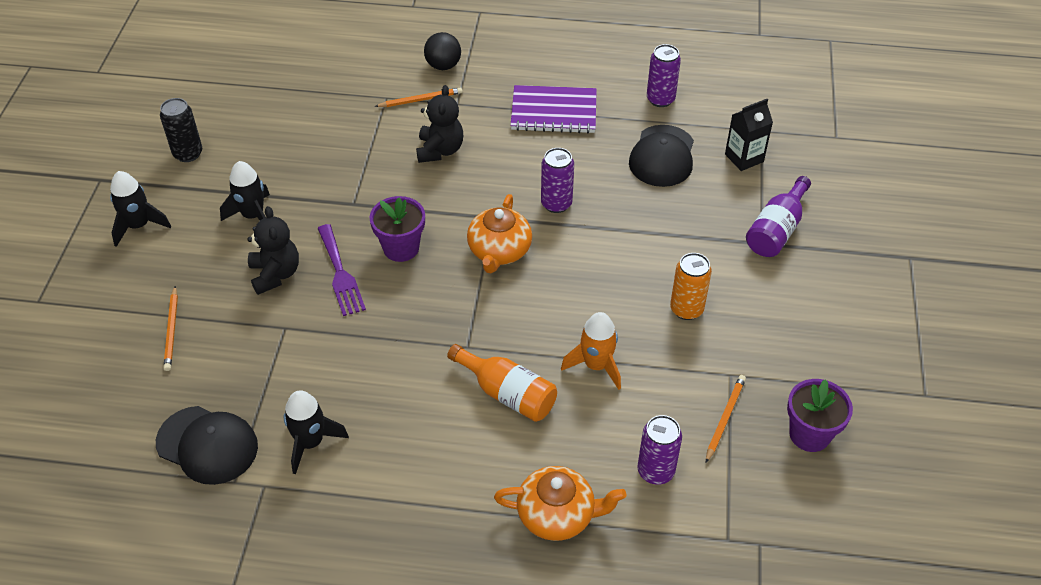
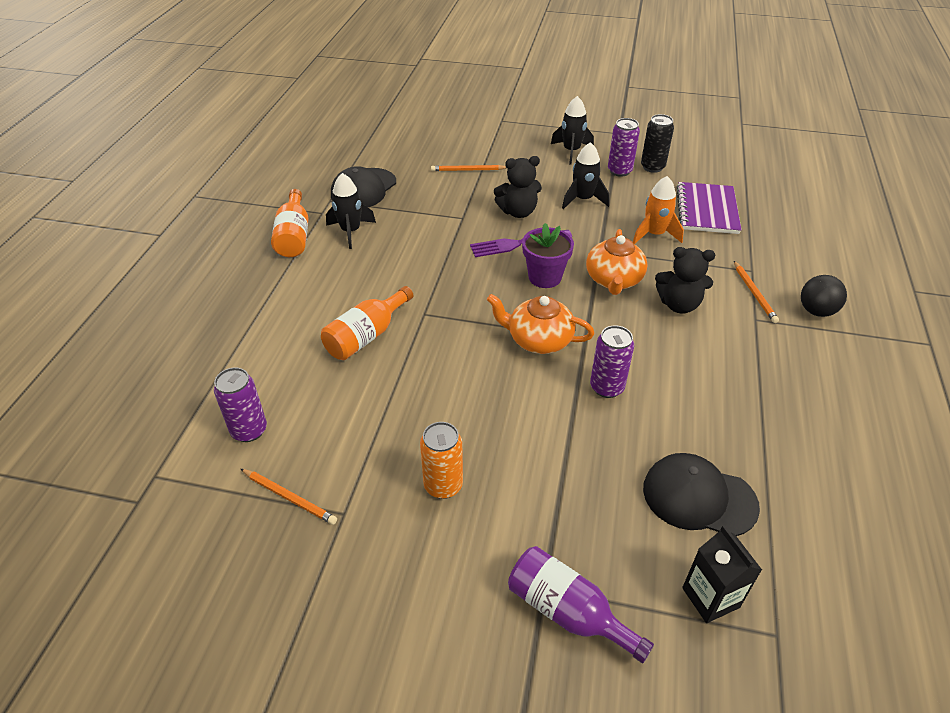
camera: 95 degrees right, 5 degrees down
(319, 507) = (294, 236): none -> orange bottle
(554, 112) = (761, 397): purple notebook -> purple notebook (707, 210)
(557, 515) = (233, 359): orange teapot -> orange teapot (613, 280)
(596, 365) = (383, 399): orange rocket -> orange rocket (654, 234)
(660, 99) = (815, 511): purple can -> purple can (619, 171)
(809, 434) = (242, 578): purple flower pot -> none

